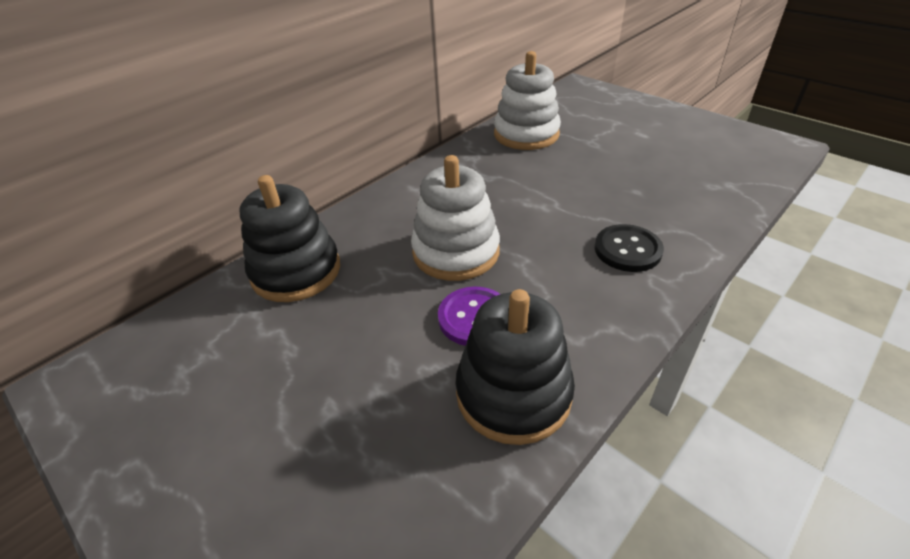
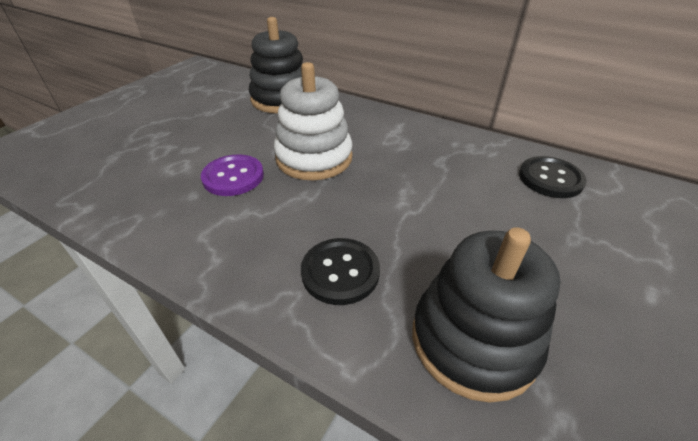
camera: 75 degrees right, 0 degrees up
(513, 393) = (151, 203): black stacking toy -> black stacking toy (473, 340)
(526, 134) = (550, 179): white stacking toy -> black button

